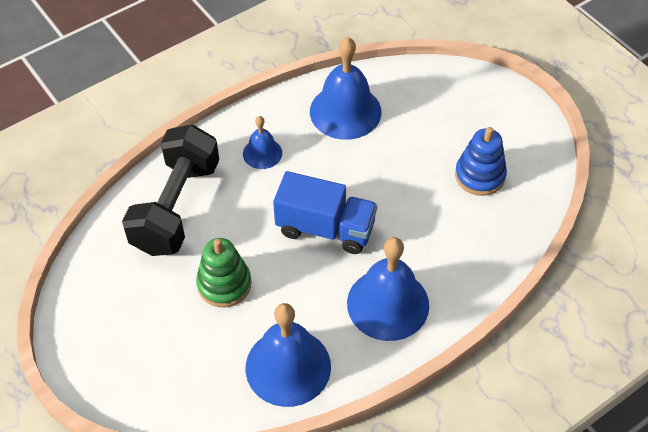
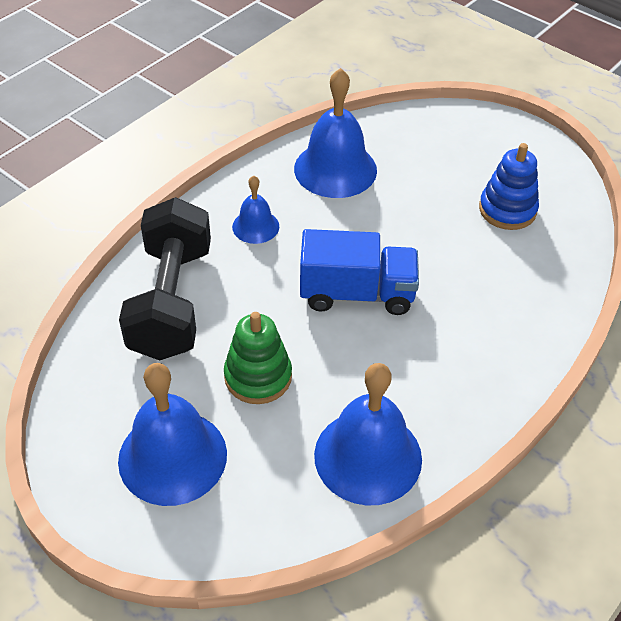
camera: 15 degrees left, 5 degrees down
(388, 304) = (459, 362): blue bell -> blue bell (172, 457)

